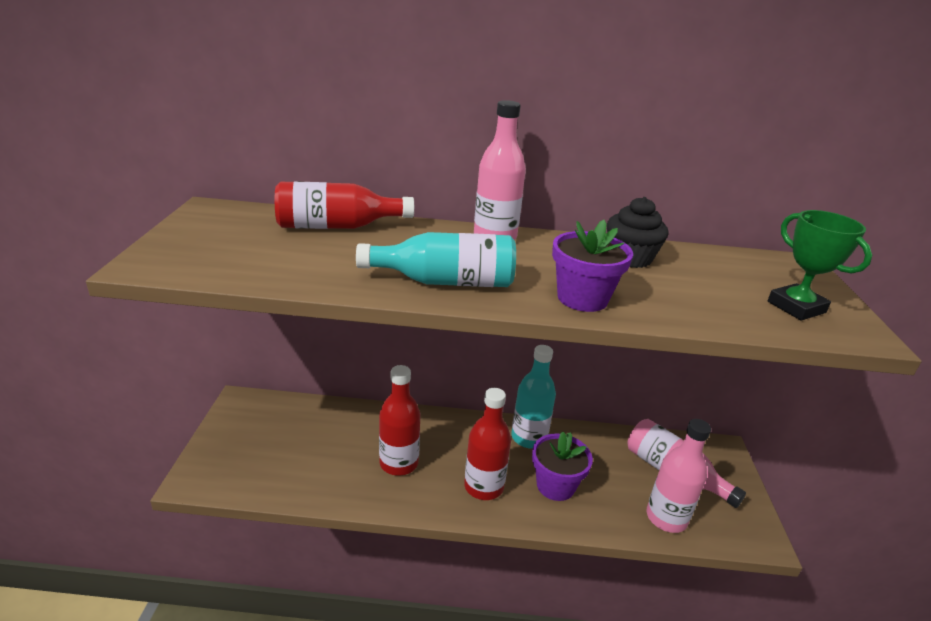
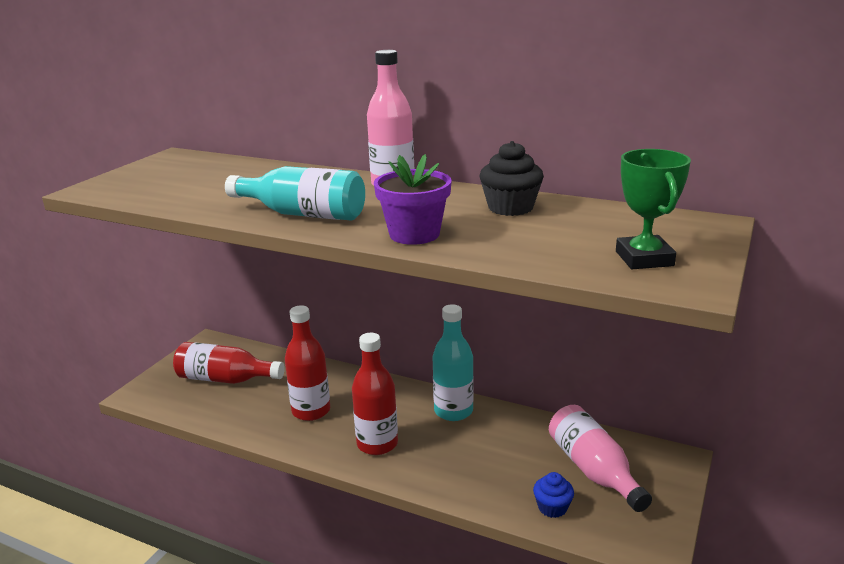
camera: 25 degrees right, 5 degrees down
(337, 226) = (260, 171): red bottle -> red bottle (225, 379)
(555, 485) = (451, 456): purple flower pot -> none
(666, 518) = (552, 507): pink bottle -> blue cupcake

